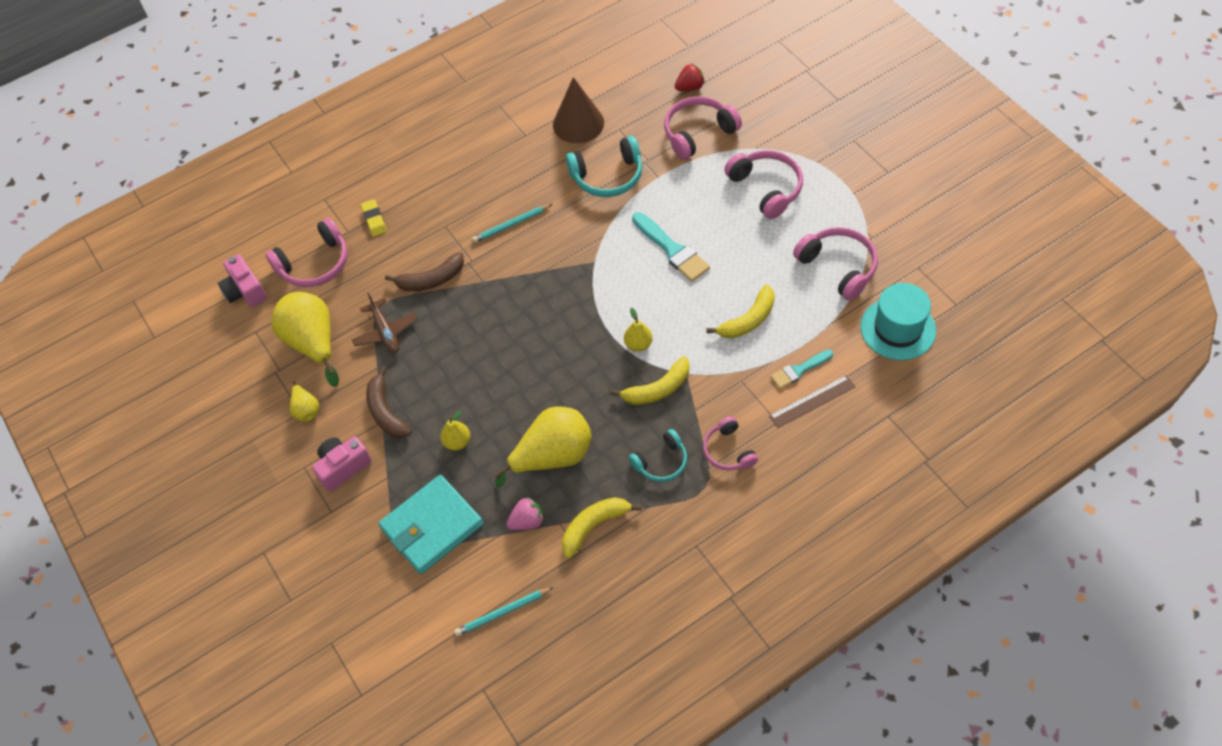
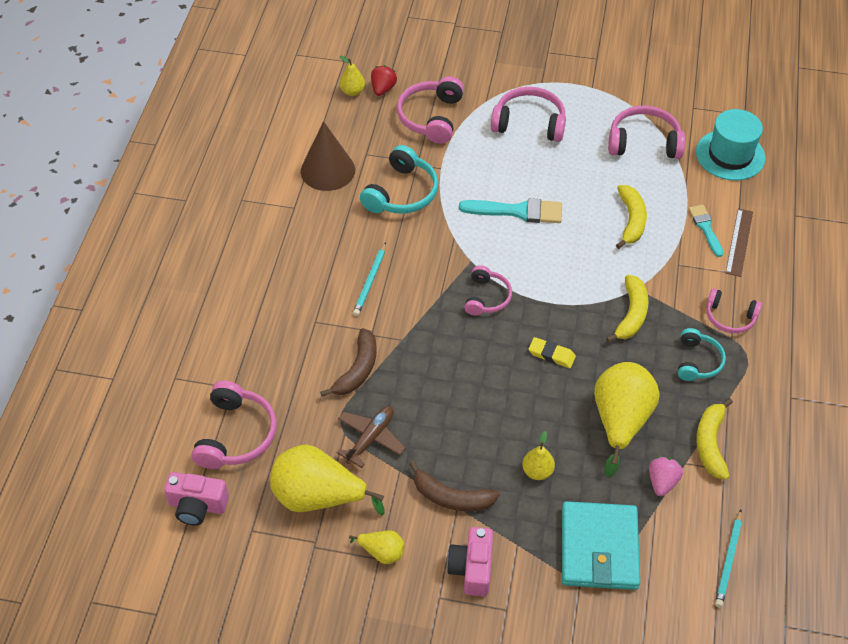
camera: 50 degrees left, 5 degrees down
(374, 220) = (245, 361): yellow eraser -> yellow eraser (551, 355)
(385, 332) = (371, 438): brown plane -> brown plane turned 75 degrees counterclockwise
(573, 296) = (487, 297): none -> pink headphones
(638, 344) = (578, 294): yellow pear -> yellow pear (352, 91)
(799, 370) = (705, 228): turquoise brush -> turquoise brush turned 150 degrees clockwise

